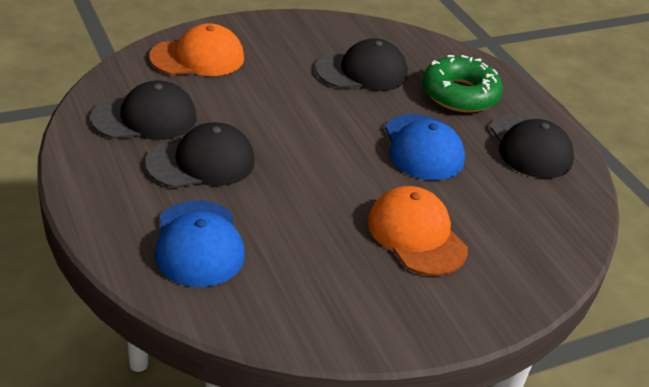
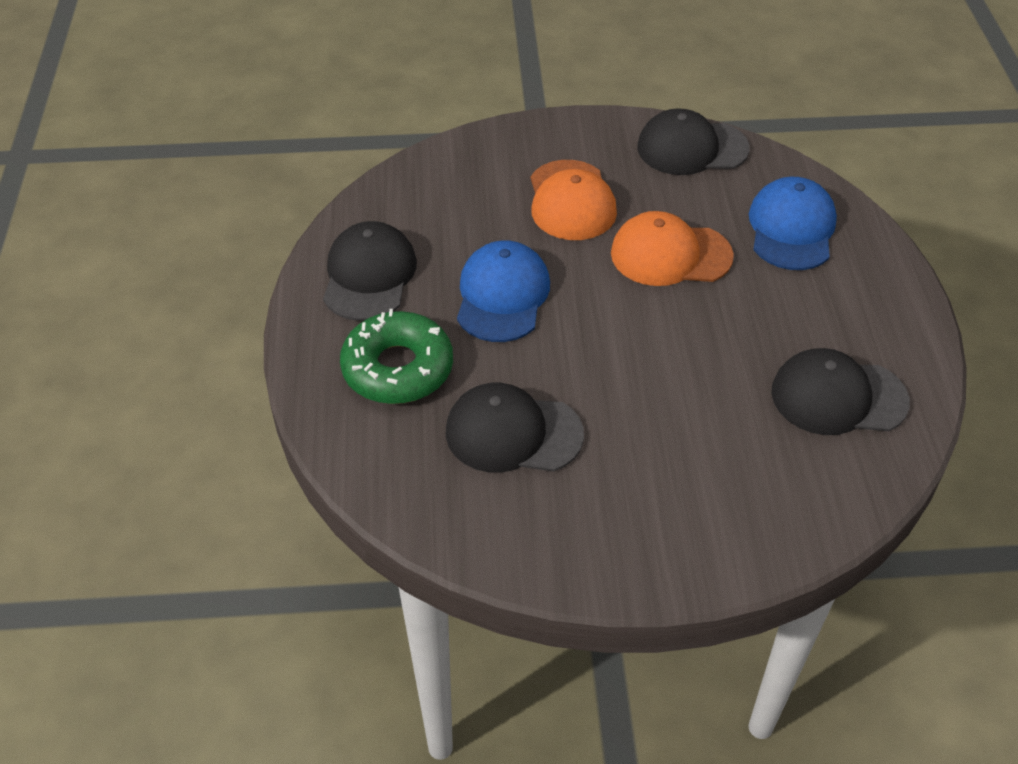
camera: 155 degrees left, 10 degrees up
(198, 57) = (752, 502): orange cap -> orange cap (670, 255)
(201, 162) = (775, 319): black cap -> black cap (692, 148)

